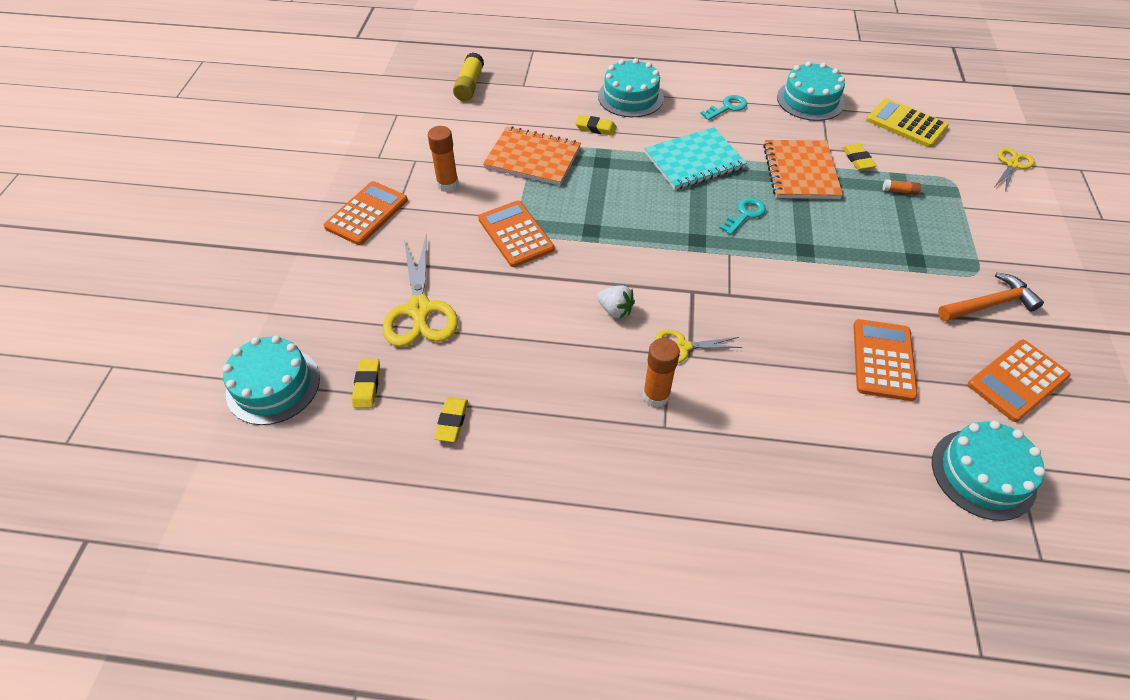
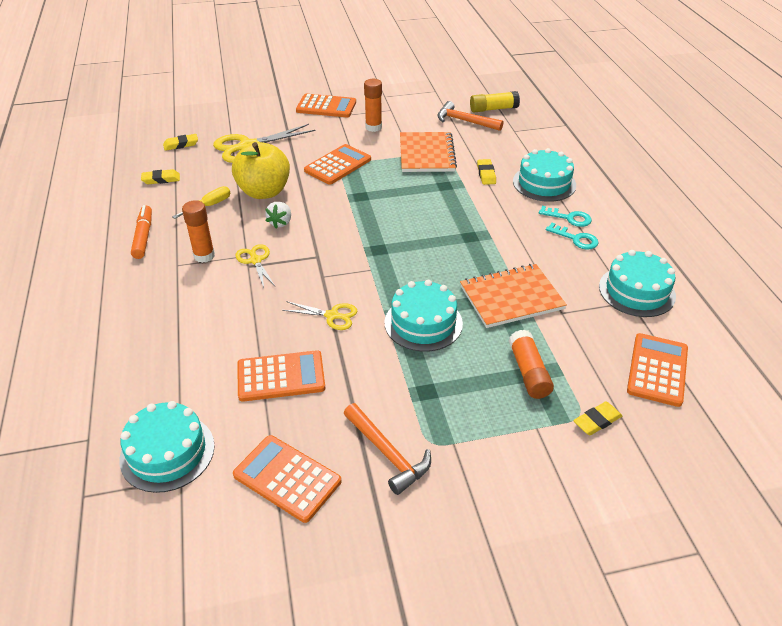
camera: 70 degrees right, 10 degrees down
(273, 385) = (172, 117): turquoise cake -> turquoise cake (423, 323)
(481, 112) = (464, 121): none -> orange hammer
(540, 313) = (264, 192): none -> yellow apple
(546, 374) = (209, 206): none -> yellow screwdriver
(588, 457) = (143, 236): none -> orange marker
(694, 160) = (481, 231): turquoise notebook -> none
(745, 214) = (426, 271): turquoise key -> turquoise key (569, 218)
(857, 159) = (560, 336): yellow eraser -> yellow eraser (597, 421)
(899, 191) = (528, 372): orange glue stick -> orange glue stick, size x1.92
(906, 124) = (657, 370): yellow calculator -> orange calculator
(1012, 164) = (652, 473): yellow scissors -> yellow scissors (332, 316)

